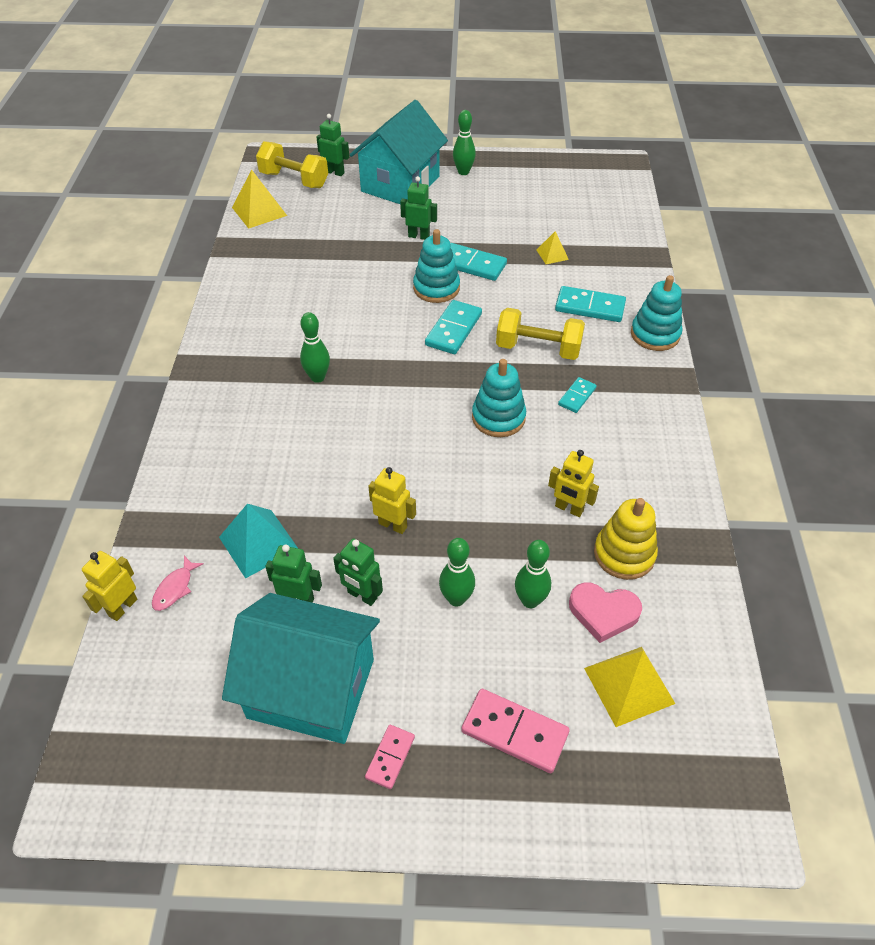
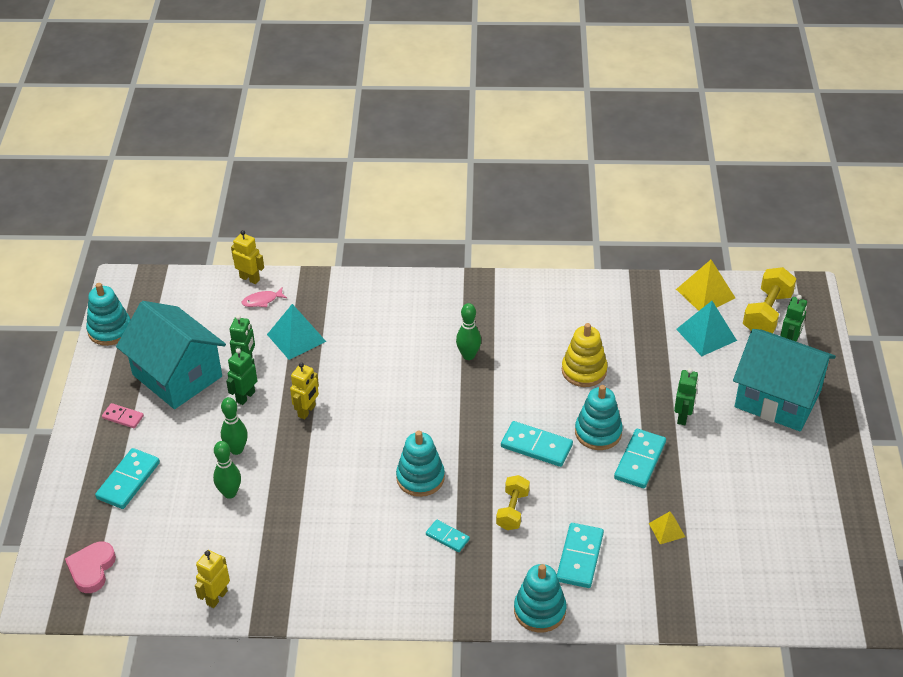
camera: 90 degrees right, 5 degrees down
(175, 588) = (262, 300): pink fish -> pink fish turned 45 degrees counterclockwise
(191, 807) = (110, 330): none -> turquoise stacking toy
(311, 688) = (177, 375): turquoise house -> turquoise house turned 60 degrees counterclockwise
(315, 215) = (706, 334): none -> turquoise pyramid
(463, 172) = (815, 453): green bowling pin -> none
(514, 732) = (128, 480): pink domino -> turquoise domino
(538, 349) = (512, 510): yellow dumbbell -> yellow dumbbell, size x0.66
(569, 509) = (315, 522): yellow robot -> yellow robot (216, 597)
(603, 613) = (214, 538): pink heart -> pink heart (91, 569)
(624, 554) = (266, 556): yellow stacking toy -> yellow stacking toy (584, 371)
(629, 685) = (152, 548): yellow pyramid -> none

